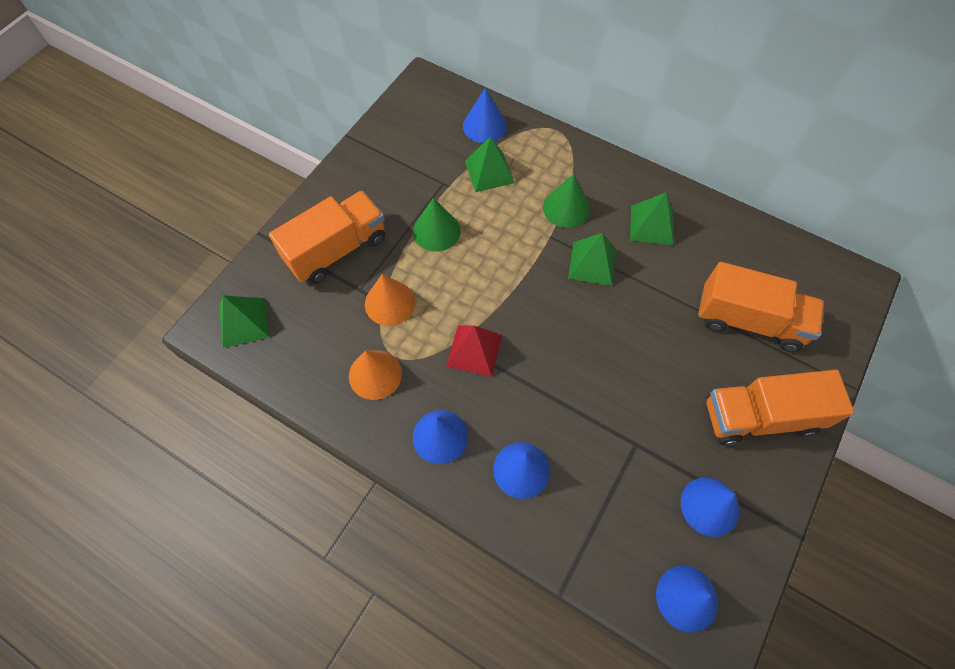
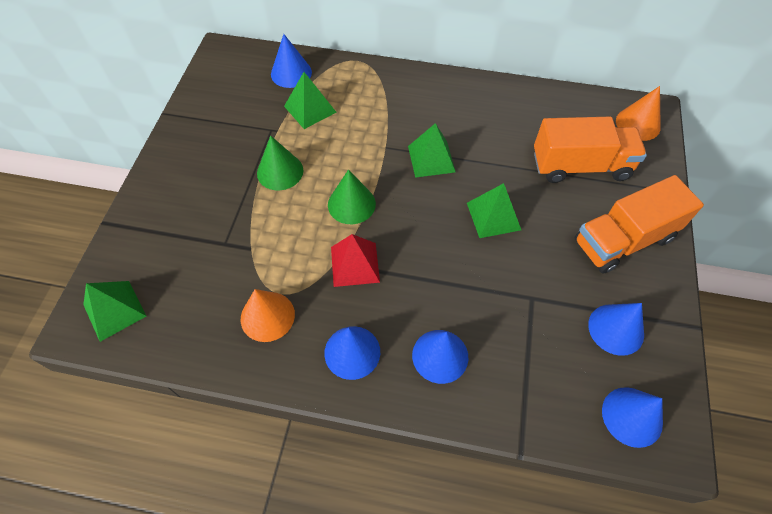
camera: 20 degrees left, 5 degrees down
(337, 250) = (188, 215): orange truck -> none
(390, 303) = (258, 247): orange cone -> orange cone (638, 124)
(566, 208) = (390, 120): green cone -> green cone (351, 204)
(651, 225) = (468, 114): green pyramid -> green pyramid (493, 216)

